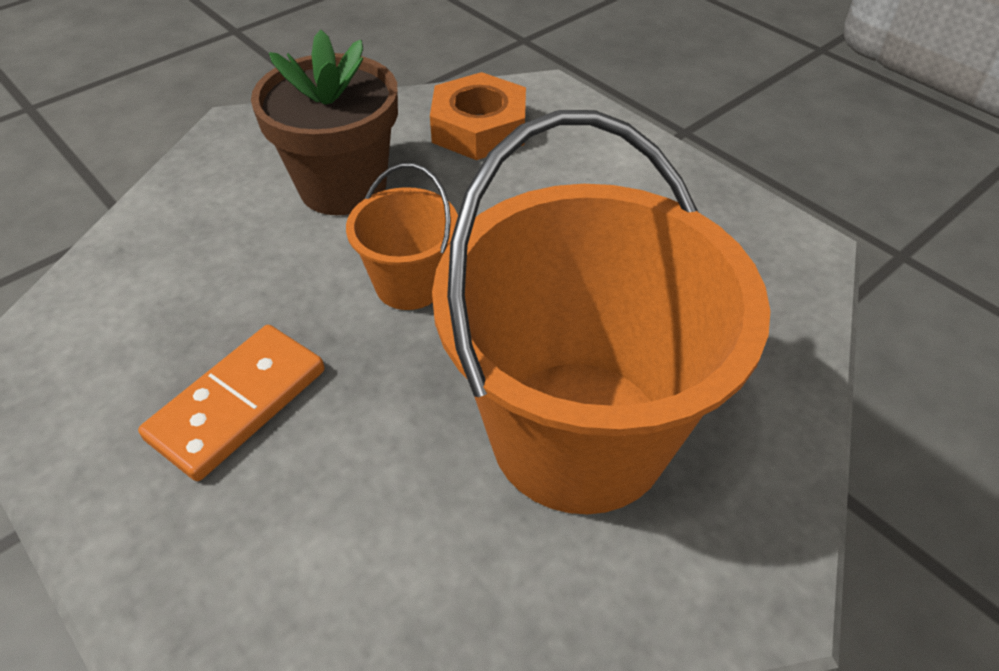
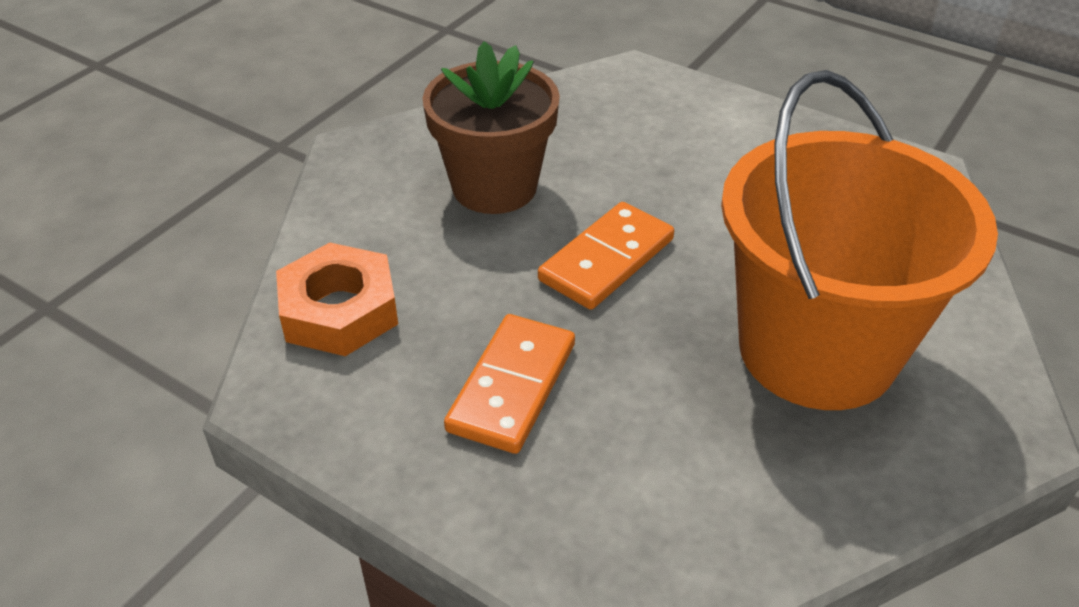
camera: 15 degrees left, 5 degrees down
(410, 284) = (607, 260): orange bucket -> orange domino
(479, 128) = (591, 114): orange nut -> orange nut (340, 310)

